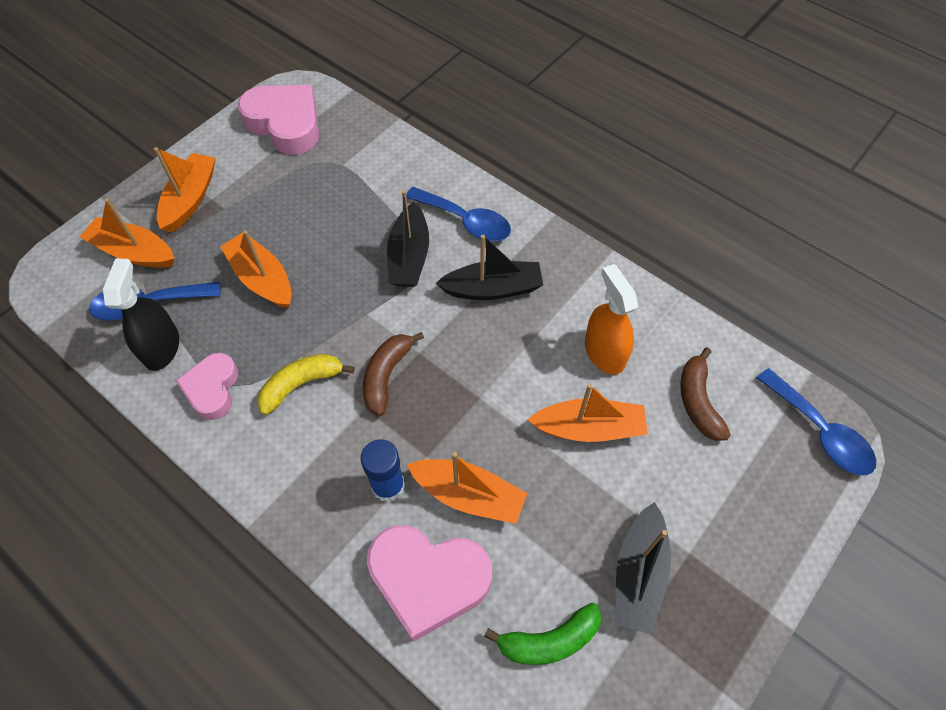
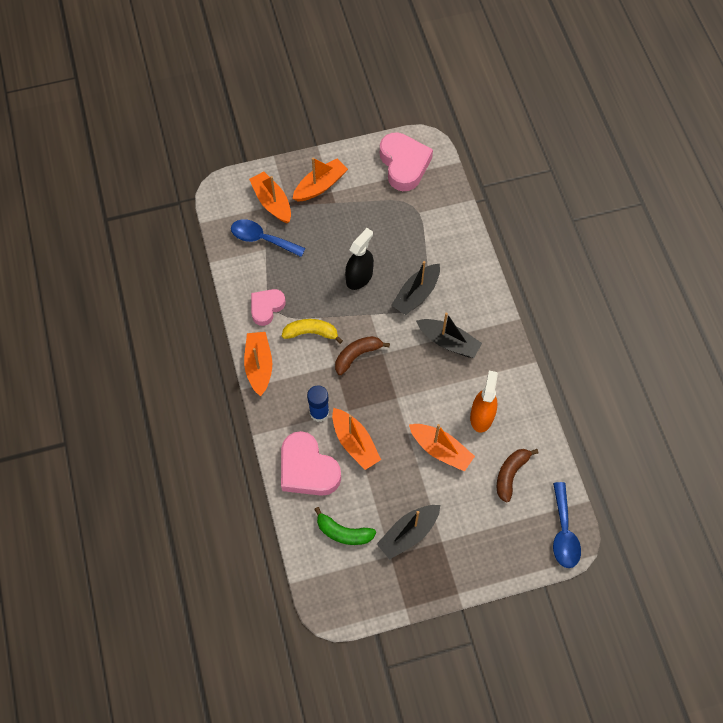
camera: 35 degrees right, 5 degrees up
(161, 347) = (255, 268): black spray bottle -> black spray bottle (359, 277)
(262, 278) = (328, 259): orange boat -> orange boat (259, 366)
(465, 221) = (464, 291): blue spoon -> none

